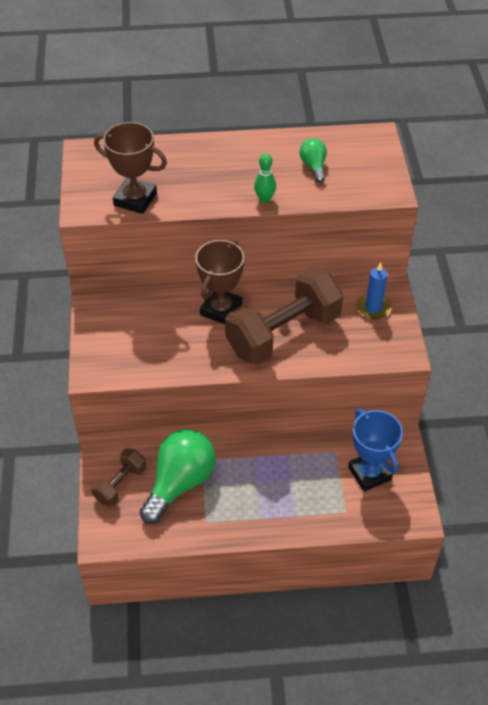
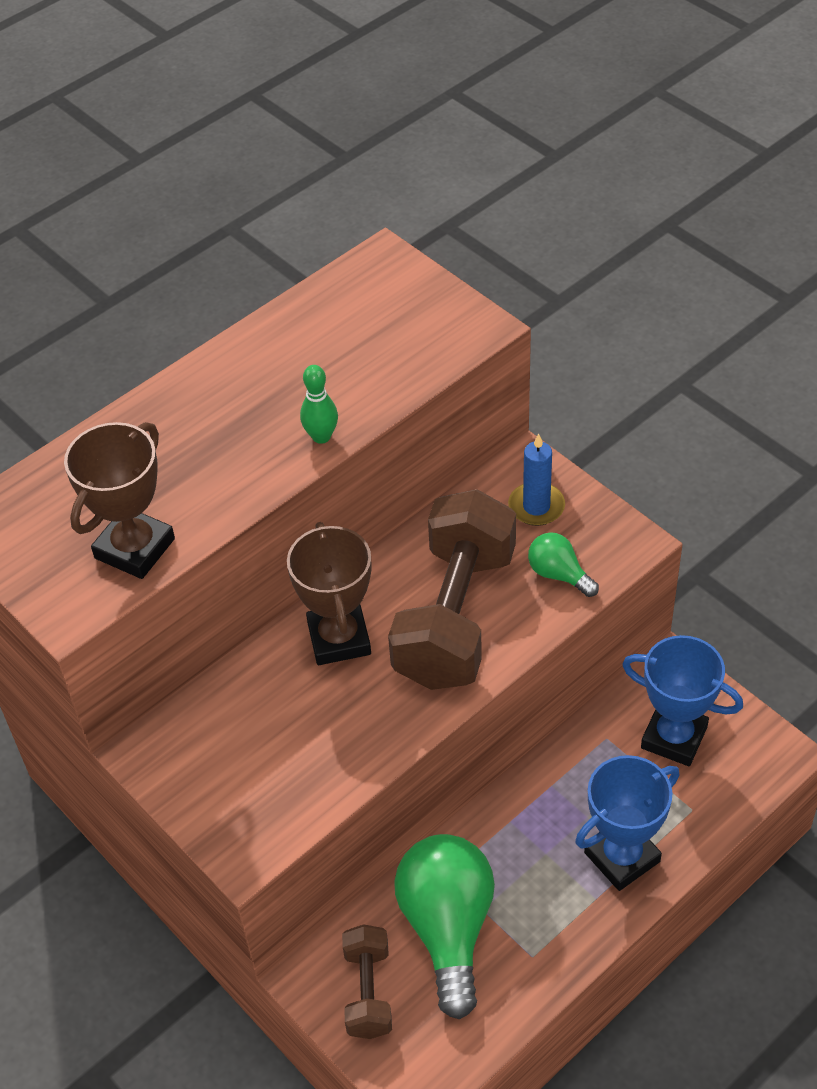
camera: 35 degrees left, 0 degrees up
(135, 199) = (135, 548): brown trophy -> brown trophy turned 45 degrees counterclockwise
(290, 509) = (622, 857): none -> blue trophy
(313, 166) = (341, 350): green light bulb -> green light bulb (559, 574)

